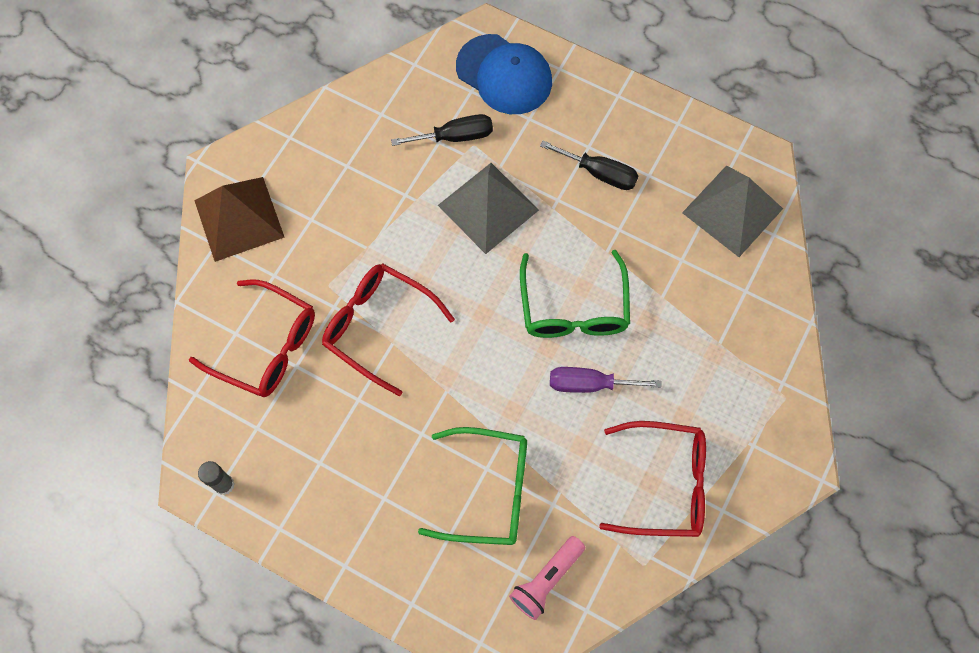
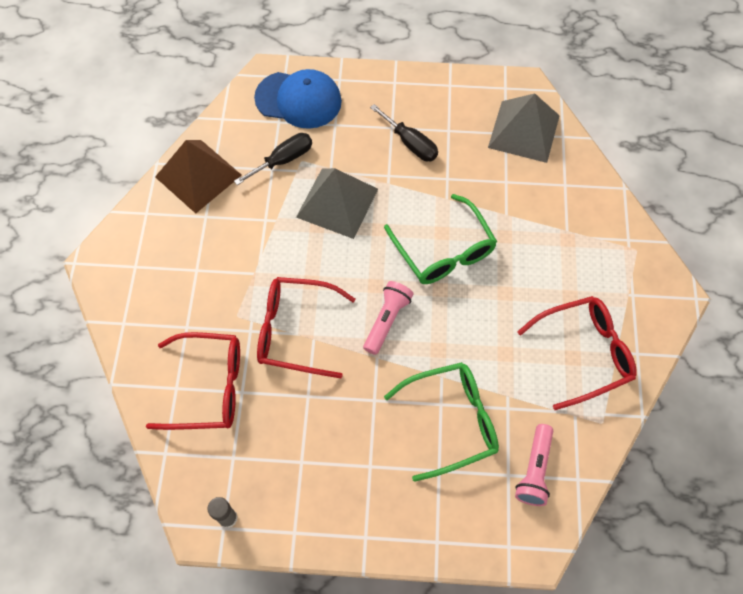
camera: 25 degrees left, 5 degrees down
(239, 218) = (134, 294): brown pyramid -> brown pyramid (198, 175)
(476, 356) = (387, 320): none -> pink flashlight
(589, 384) = (486, 303): purple screwdriver -> none
(599, 173) = (410, 143): black screwdriver -> black screwdriver turned 45 degrees clockwise

